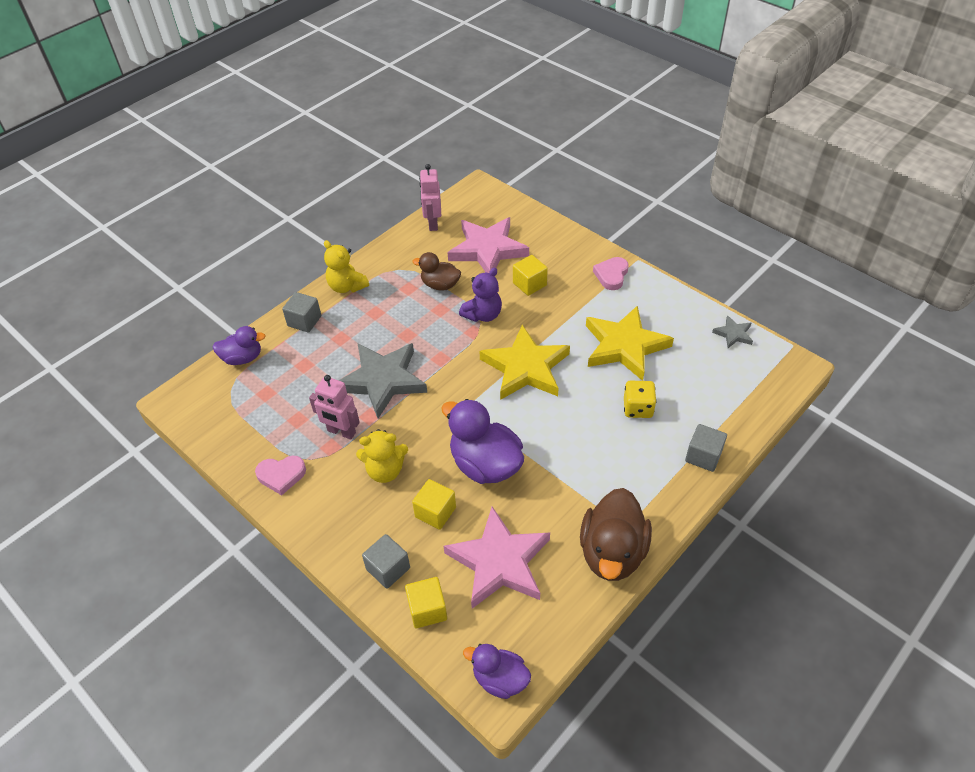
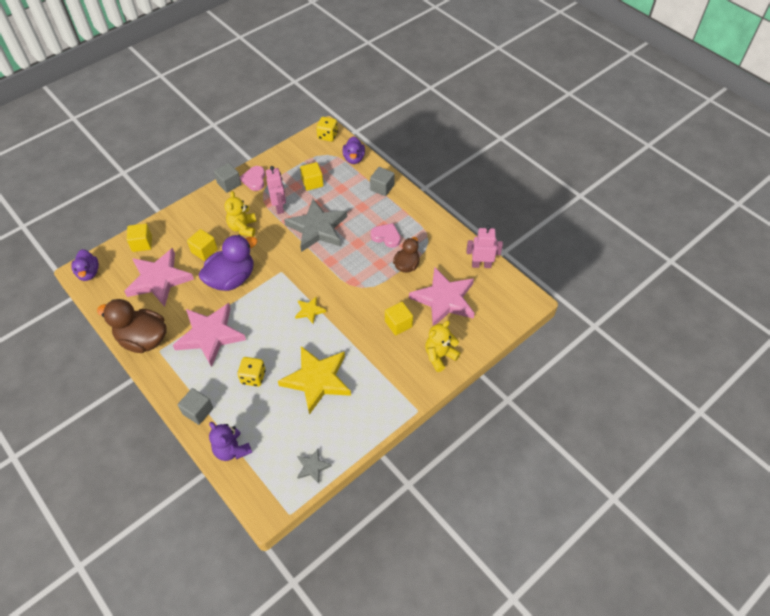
camera: 95 degrees right, 5 degrees up
(187, 396) = (327, 136): none -> yellow dice
(291, 400) = (312, 183): none -> yellow cube
(341, 432) = (279, 207): pink robot -> pink robot turned 135 degrees clockwise
(347, 286) = (413, 210): yellow teddy bear -> yellow teddy bear (439, 356)
(388, 569) = (174, 227): grey cube -> grey cube (229, 184)
(483, 315) = (369, 290): purple teddy bear -> purple teddy bear (232, 450)
(500, 679) = (88, 273): purple duck -> purple duck turned 135 degrees clockwise
(526, 368) = (310, 311): yellow star -> yellow star, size x0.46
(586, 469) = (210, 335): none -> pink star
(611, 275) = (400, 385): pink heart -> pink heart (386, 237)

